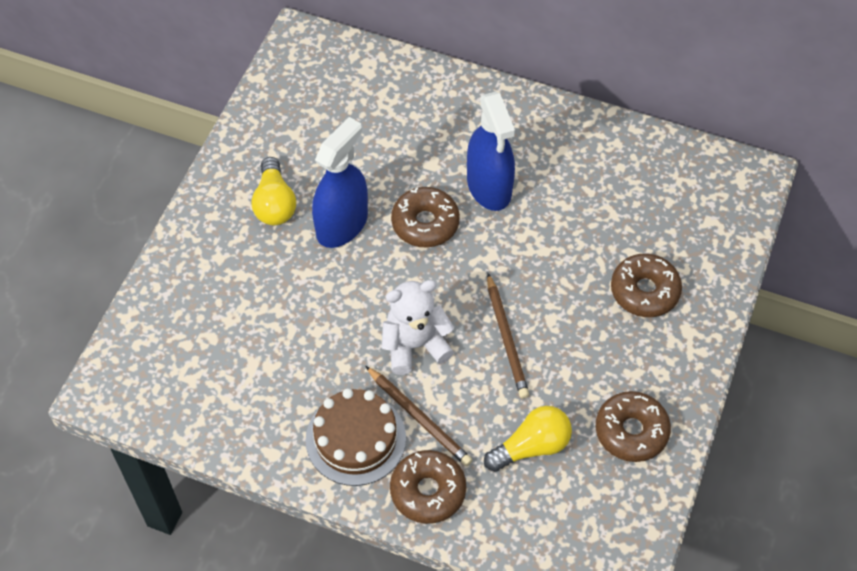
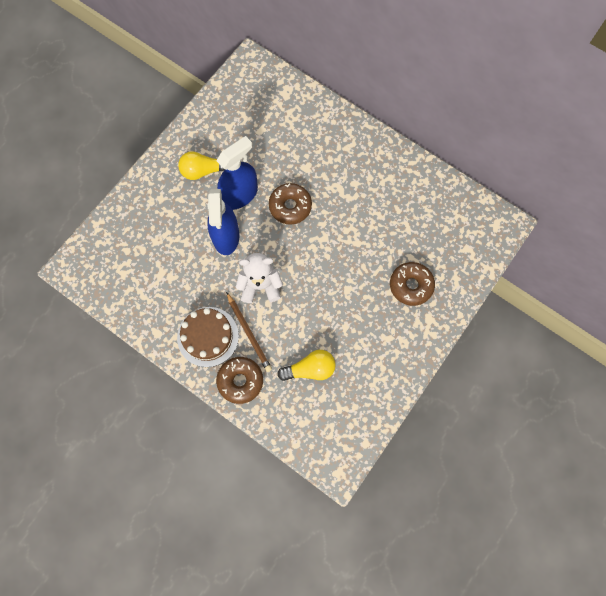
camera: 15 degrees right, 15 degrees up
(274, 203) = (203, 171): yellow light bulb -> yellow light bulb turned 75 degrees clockwise
(489, 187) = (336, 191): blue spray bottle -> blue spray bottle (226, 236)
(507, 338) = (316, 295): brown pencil -> none
(631, 431) = (373, 375): brown donut -> none

